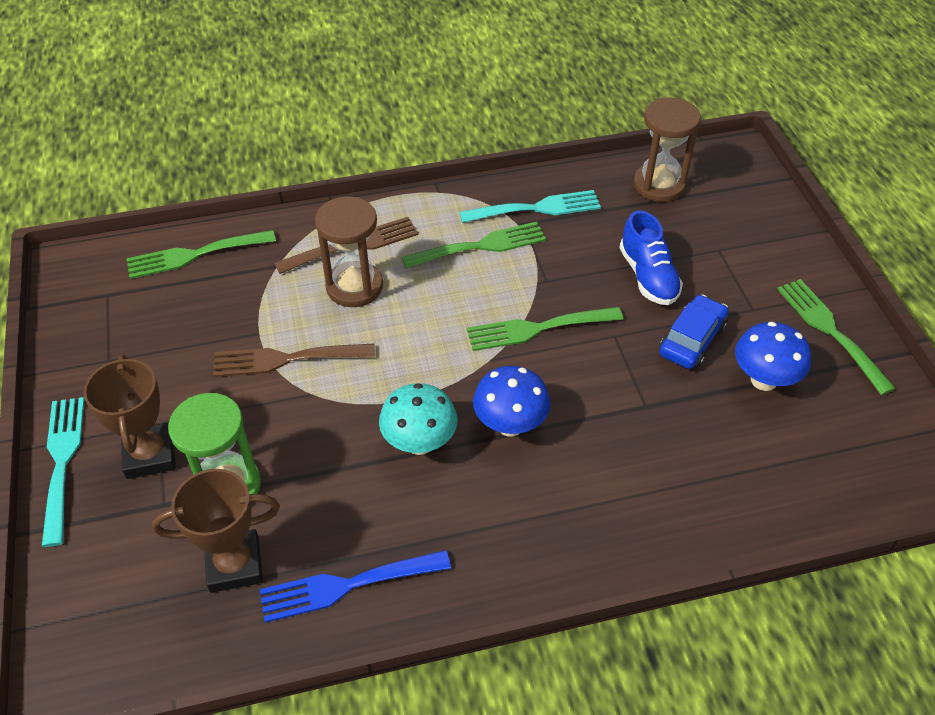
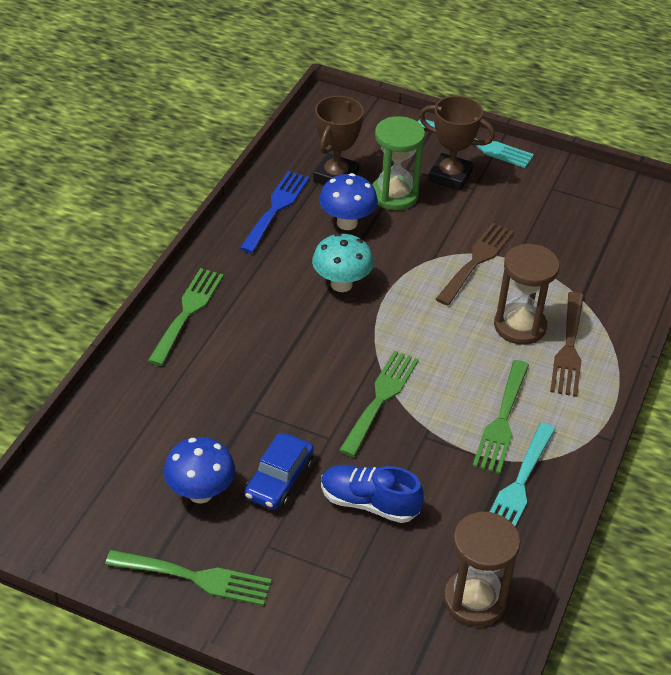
camera: 125 degrees right, 5 degrees down
(194, 255) = (631, 263): green fork -> green fork (187, 312)
(510, 425) = (310, 332): blue mushroom -> blue mushroom (347, 223)
(692, 340) = (279, 480): blue car -> blue car turned 45 degrees clockwise

